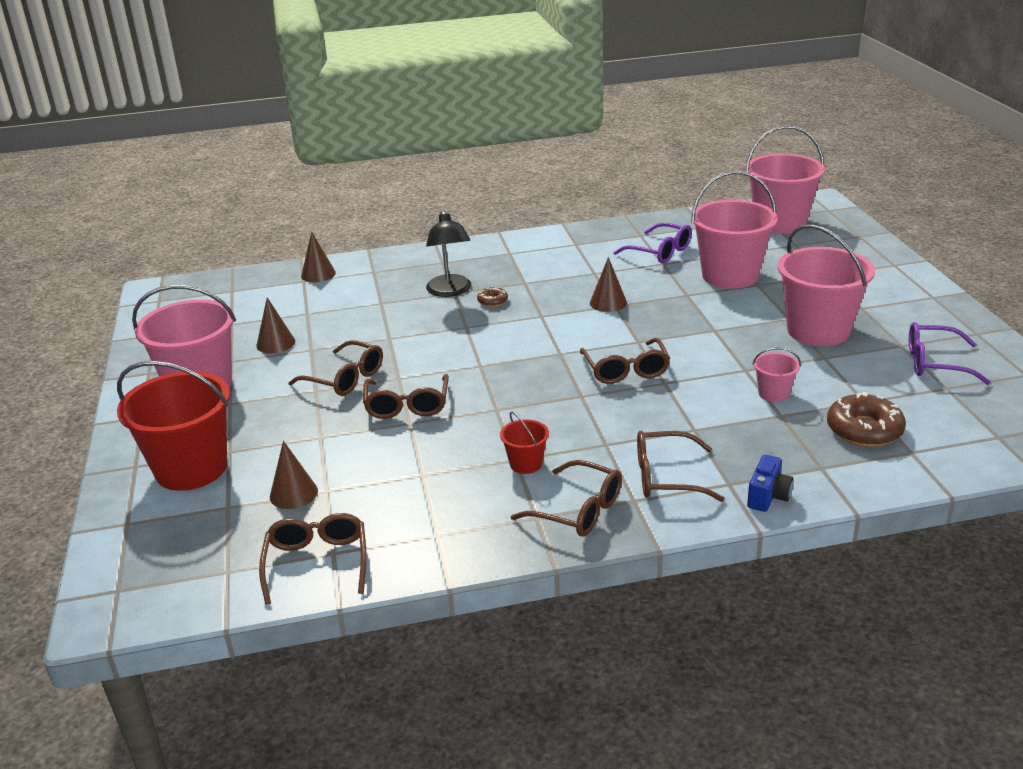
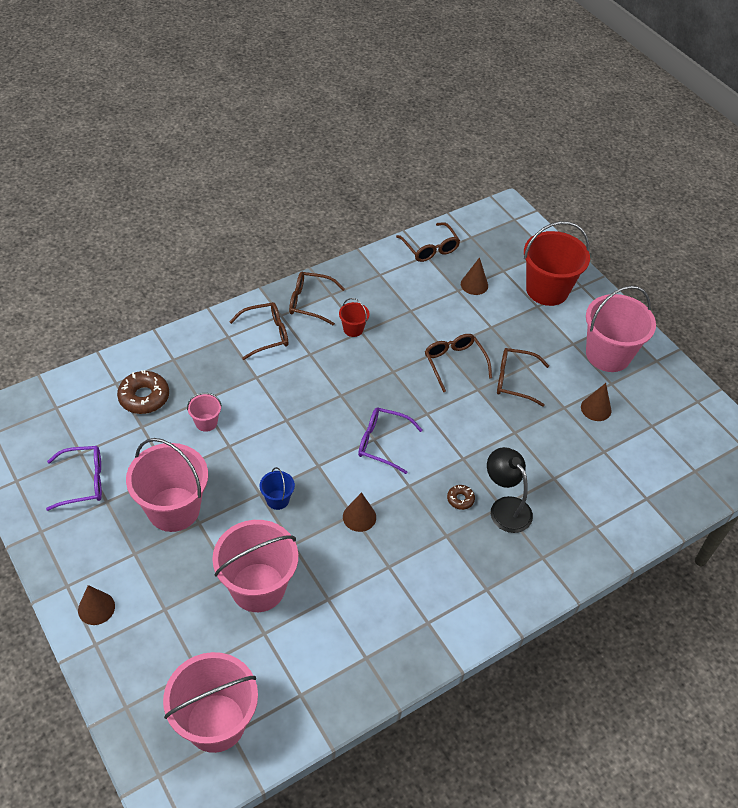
camera: 155 degrees right, 20 degrees up
(318, 274) = (642, 511): brown cone -> brown cone (96, 608)
(625, 370) = (318, 428): brown glasses -> none
(659, 252) = (336, 622): purple glasses -> purple glasses (383, 443)
(695, 323) = (277, 499): none -> blue bucket
(768, 496) = (204, 331): blue camera -> none

